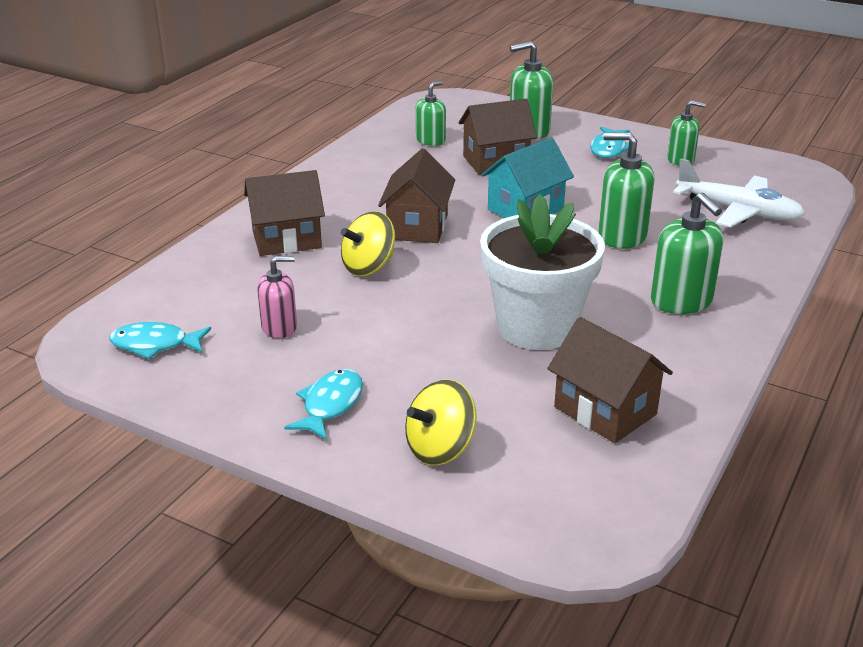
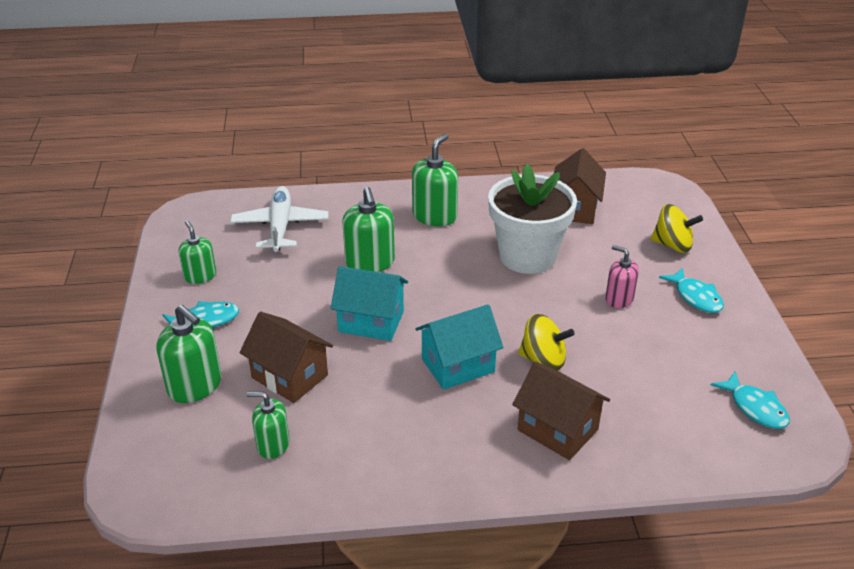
camera: 125 degrees left, 5 degrees up
(279, 327) = (662, 360): pink soap dispenser -> pink soap dispenser (619, 299)
(330, 405) = (695, 297): turquoise fish -> turquoise fish turned 105 degrees counterclockwise
(417, 227) = (458, 365): brown house -> turquoise house

